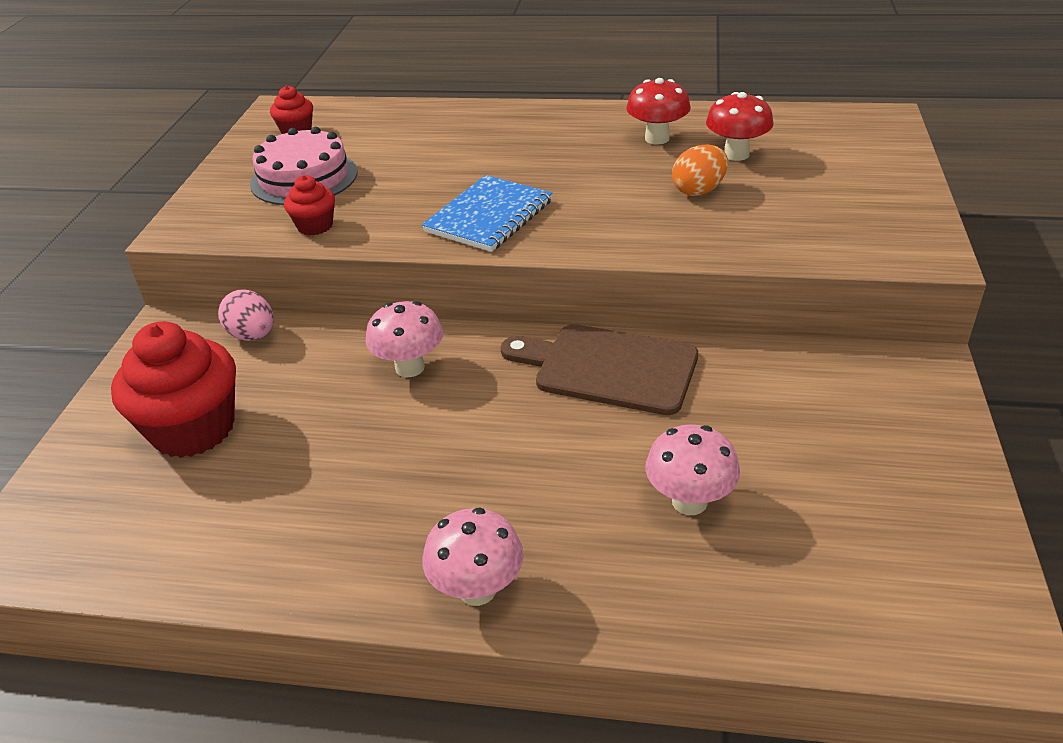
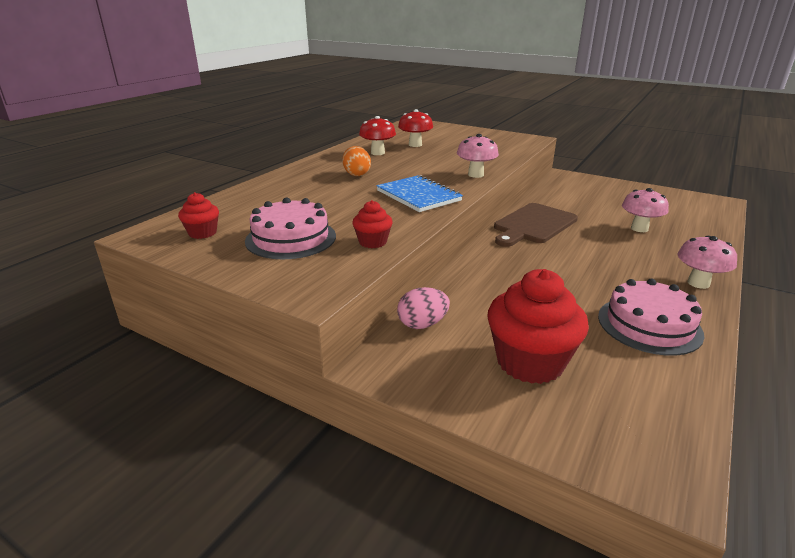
camera: 70 degrees left, 10 degrees down
(310, 529) = (649, 325): none -> pink cake
(410, 367) = (501, 273): pink mushroom -> pink mushroom (475, 175)
(698, 190) = (442, 156): orange egg -> orange egg (356, 174)

